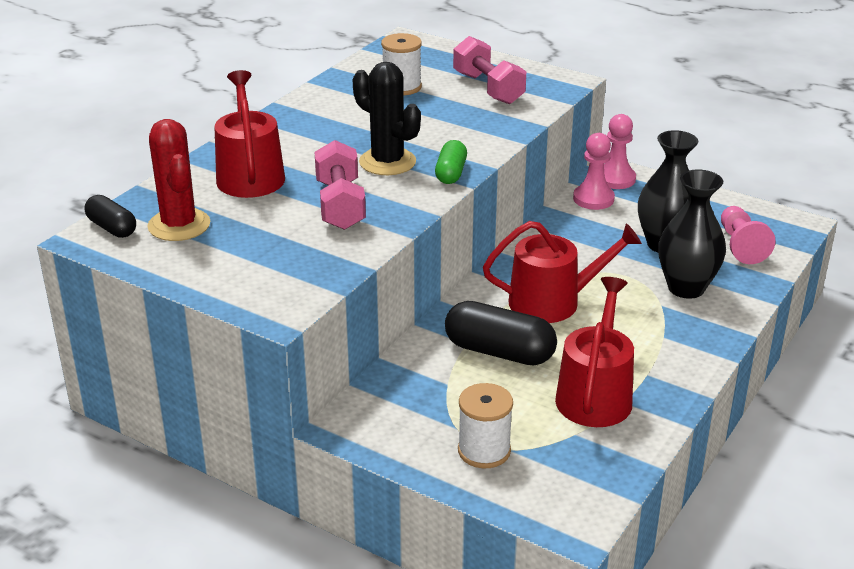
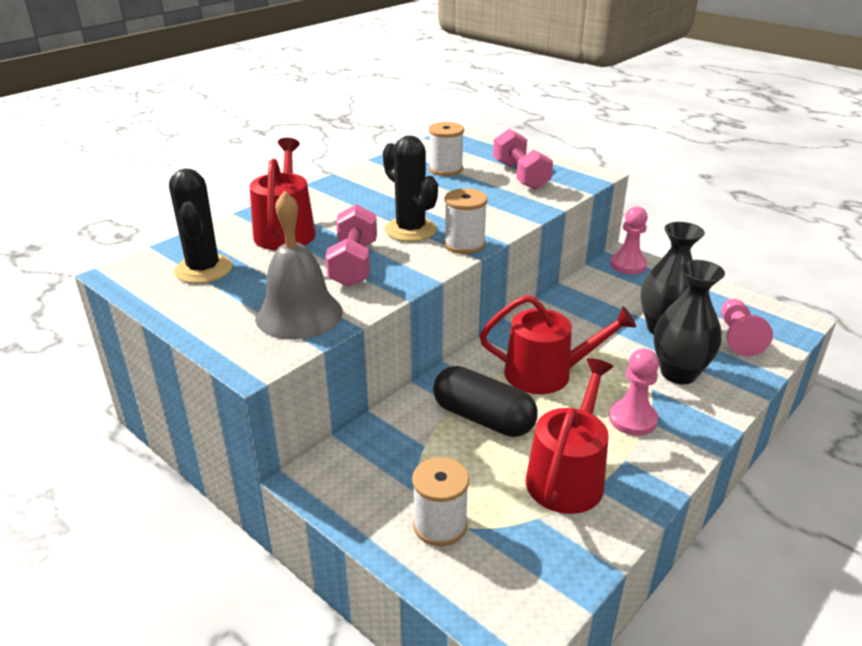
camera: 10 degrees right, 0 degrees up
(112, 228) = (145, 266): black capsule -> none
(179, 225) = (203, 269): red cactus -> black cactus
(304, 262) = (299, 314): none -> grey bell
(451, 173) = (464, 244): green capsule -> white spool
(593, 199) = (604, 281): pink pawn -> pink pawn (632, 419)

